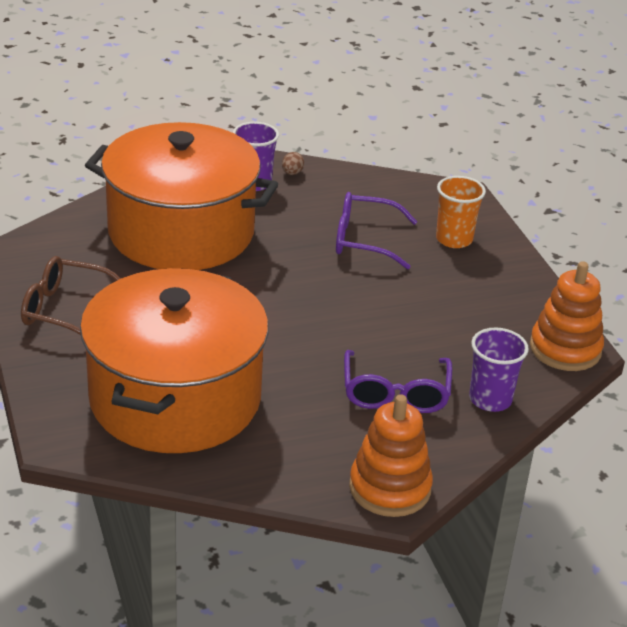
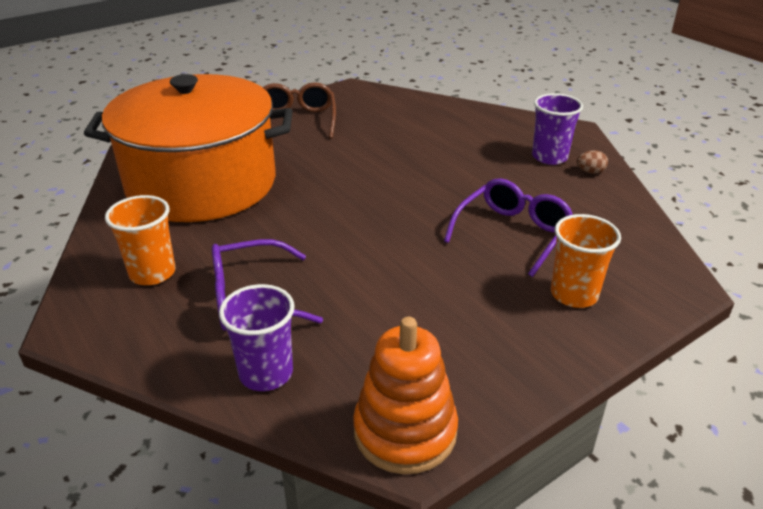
camera: 75 degrees right, 0 degrees up
(181, 232) = (437, 141): orange pot -> none
(330, 447) = (152, 273): none -> orange cup
(365, 240) = (512, 233): purple glasses -> purple glasses turned 45 degrees clockwise
(390, 488) = (94, 321): orange stacking toy -> none

